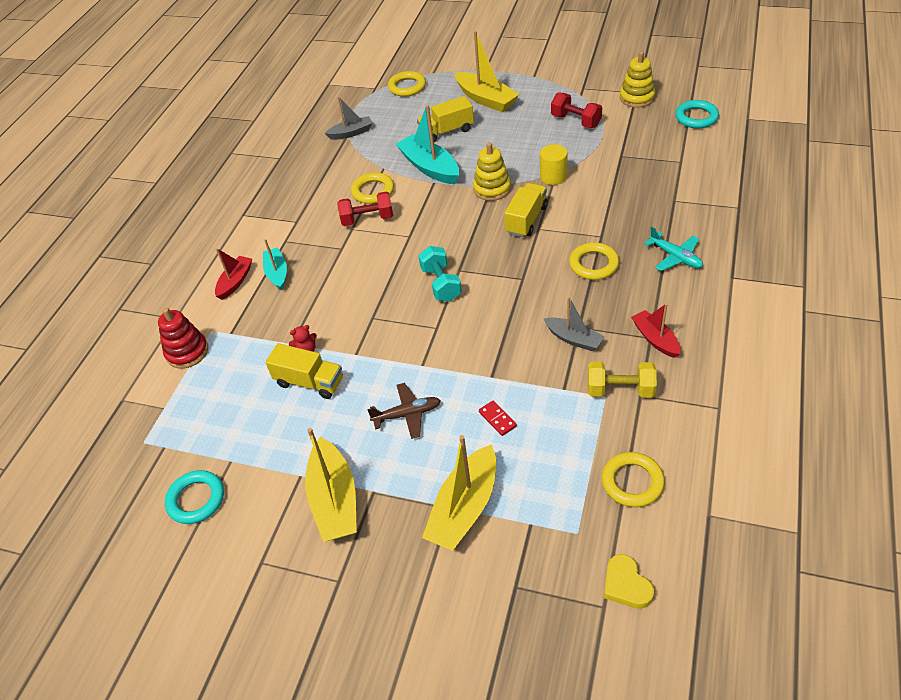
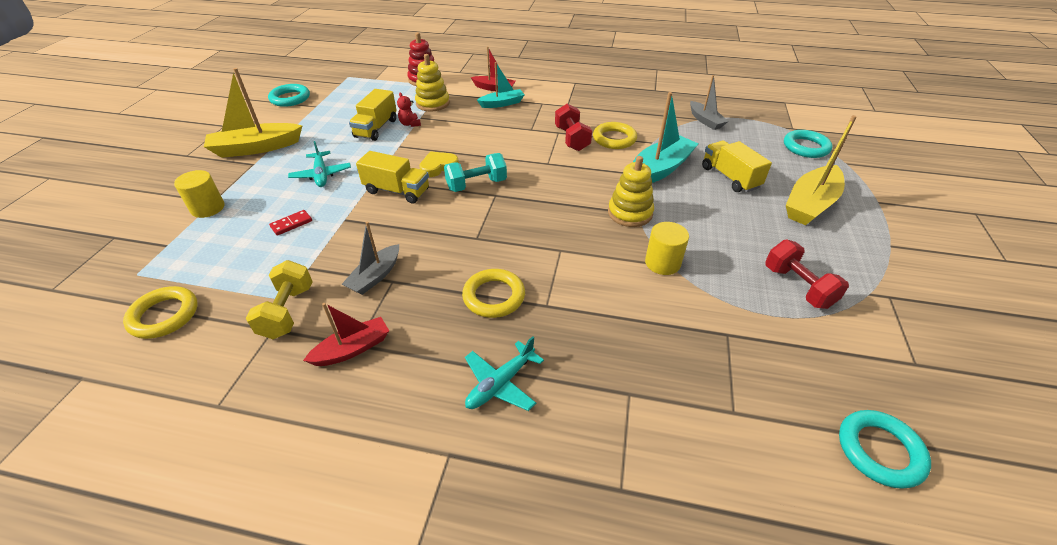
camera: 80 degrees right, 5 degrees down
(407, 87) = (806, 147): yellow ring -> turquoise ring
(407, 414) = (321, 175): brown plane -> turquoise plane
(464, 508) = (208, 208): yellow boat -> yellow cylinder
(526, 220) = (575, 240): yellow truck -> yellow truck (397, 191)
(576, 121) = (798, 287): red dumbbell -> red dumbbell turned 60 degrees counterclockwise
(626, 585) = (59, 305): yellow heart -> yellow heart (438, 167)
(637, 98) = (898, 363): yellow stacking toy -> yellow stacking toy (433, 103)

